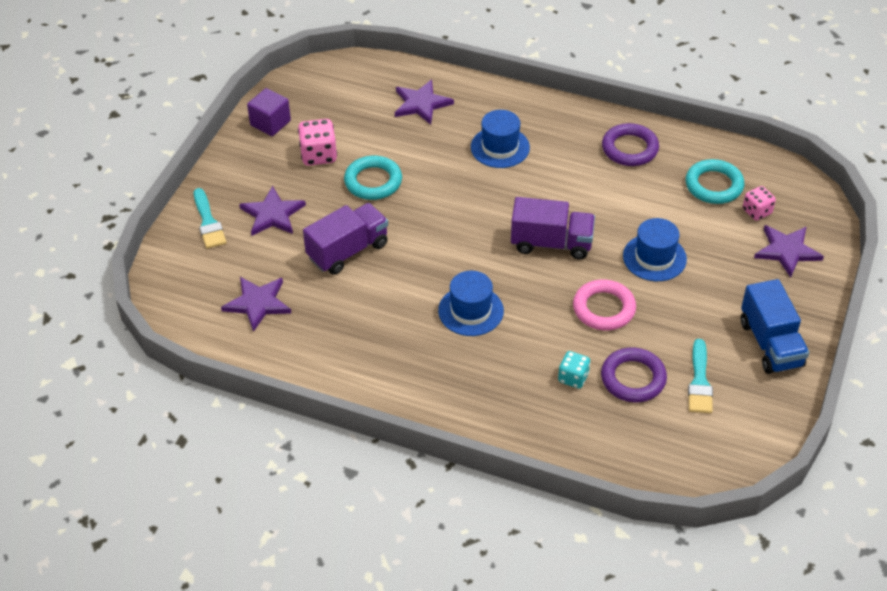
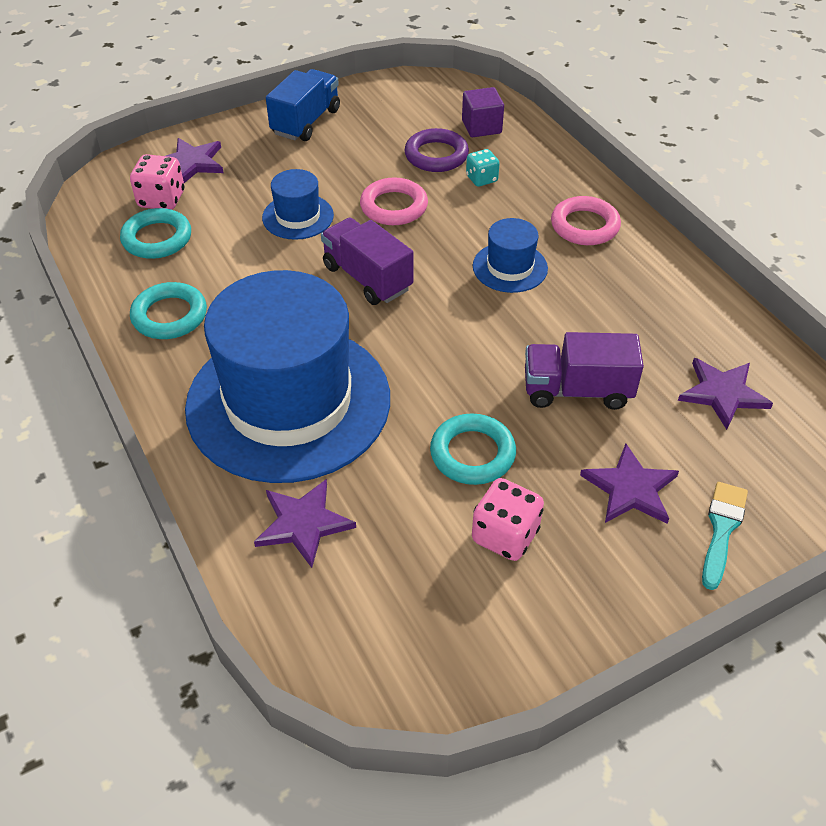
camera: 140 degrees left, 0 degrees up
(270, 123) = (527, 637): purple cube -> purple cube (481, 127)
(453, 382) = (584, 226): none -> pink ring
(500, 147) = (288, 402): blue hat -> blue hat, size x2.39
(630, 148) = (169, 316): purple ring -> turquoise ring
(699, 381) = (390, 130): turquoise brush -> none
(757, 211) = (161, 200): pink dice -> pink dice, size x1.52

